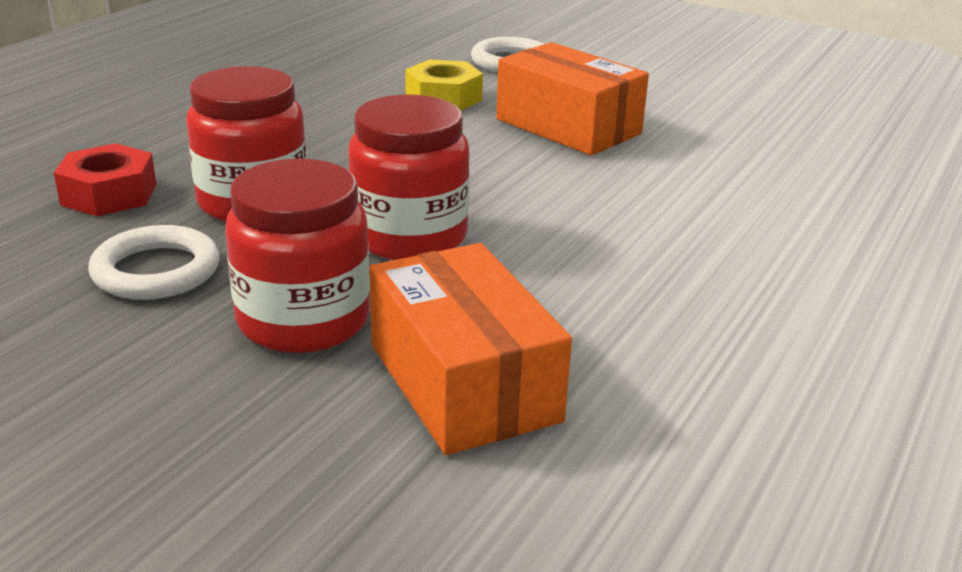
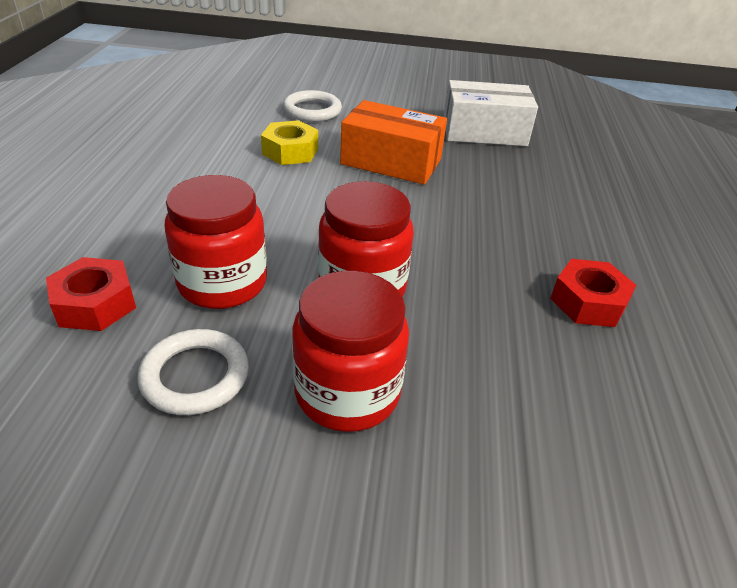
camera: 25 degrees left, 10 degrees up
(463, 382) = (498, 415): orange box -> none
(705, 311) = (588, 302): none -> red nut
(739, 114) = (484, 132): none -> white box

